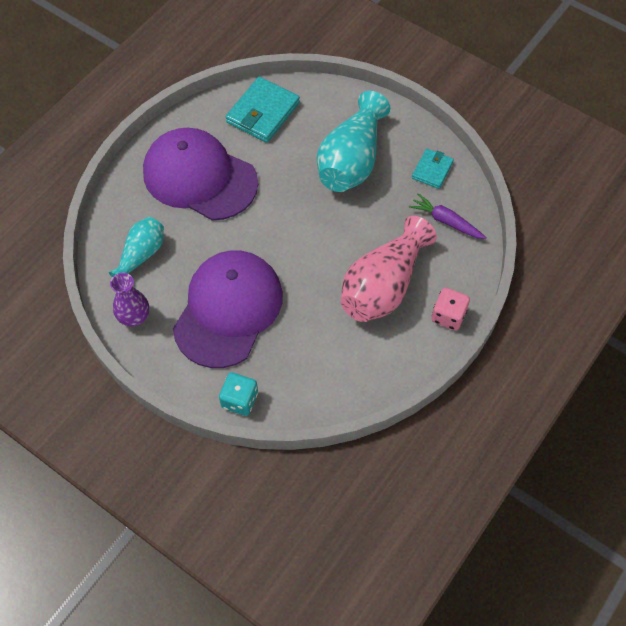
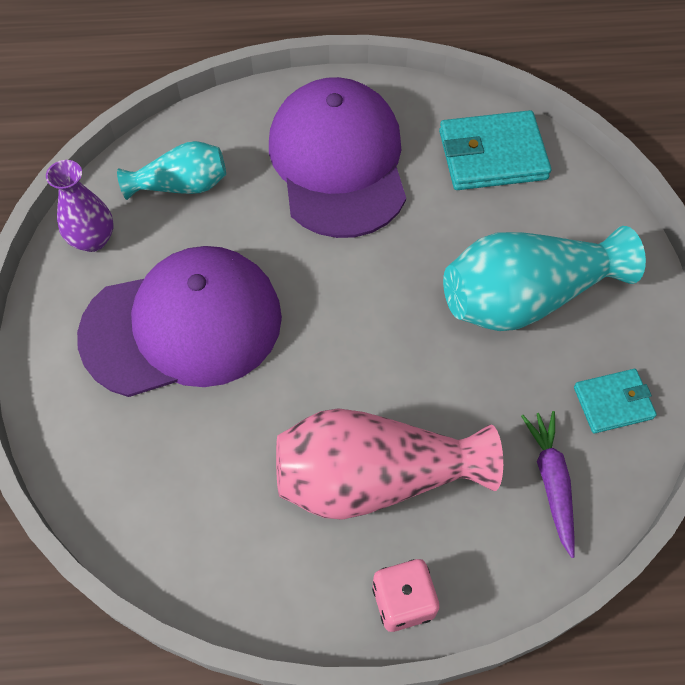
camera: 50 degrees right, 0 degrees up
(239, 400) = (64, 433): turquoise dice -> none

